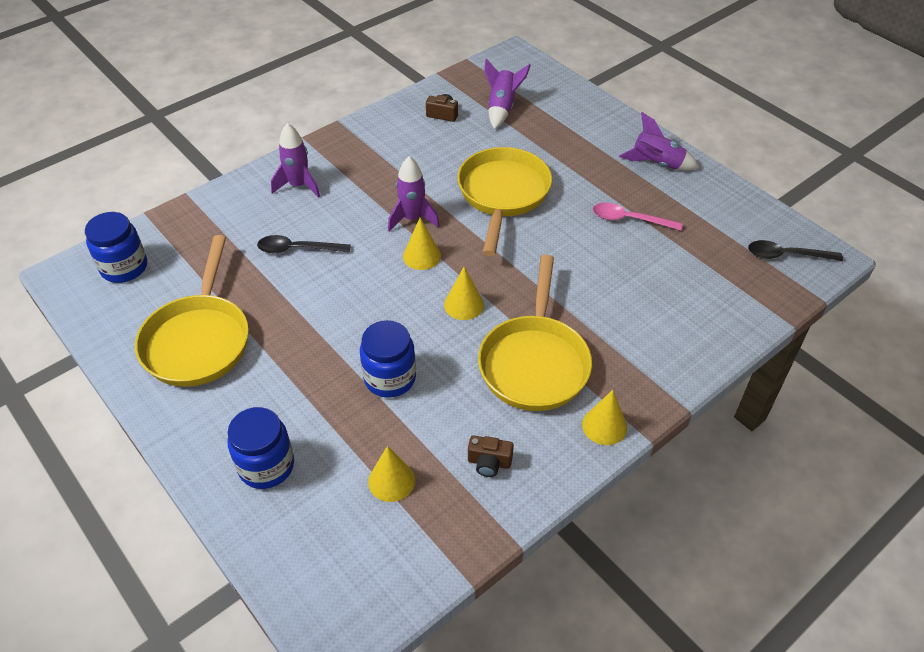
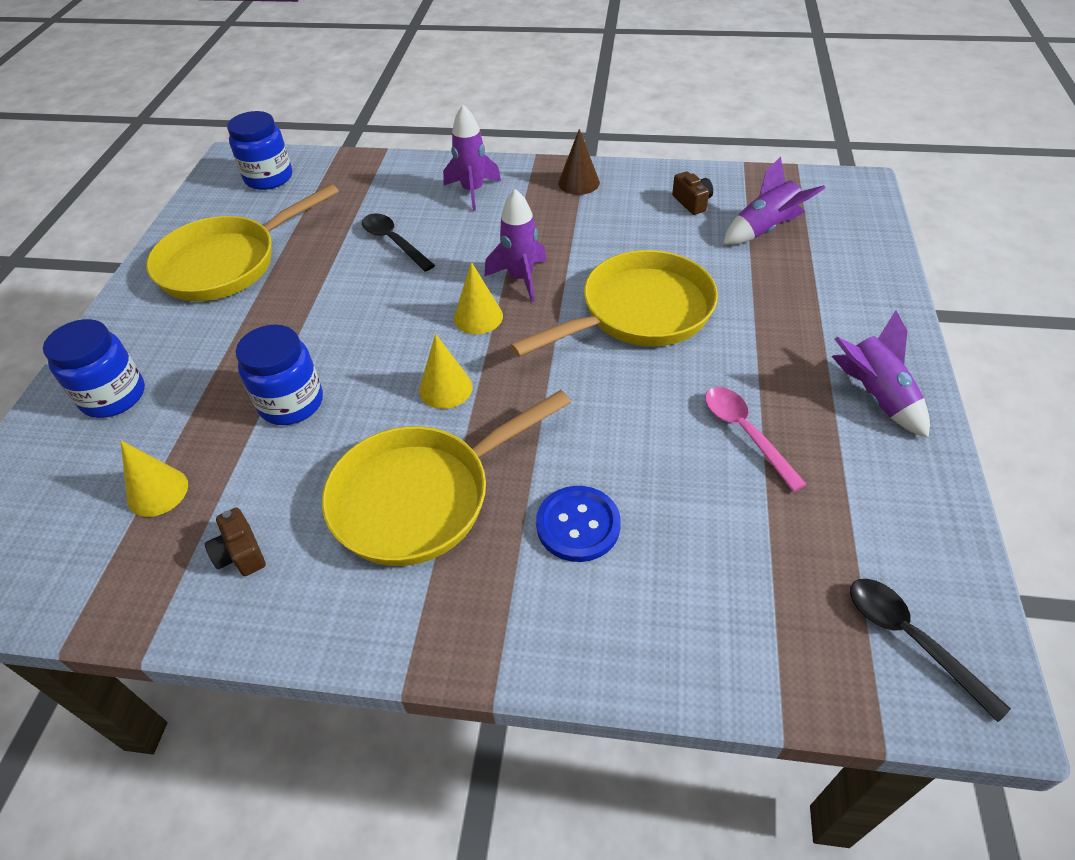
camera: 50 degrees right, 0 degrees up
(359, 140) = (578, 182): none -> brown cone
(604, 426) = (384, 626): yellow cone -> none
(619, 314) = (578, 525): none -> blue button

